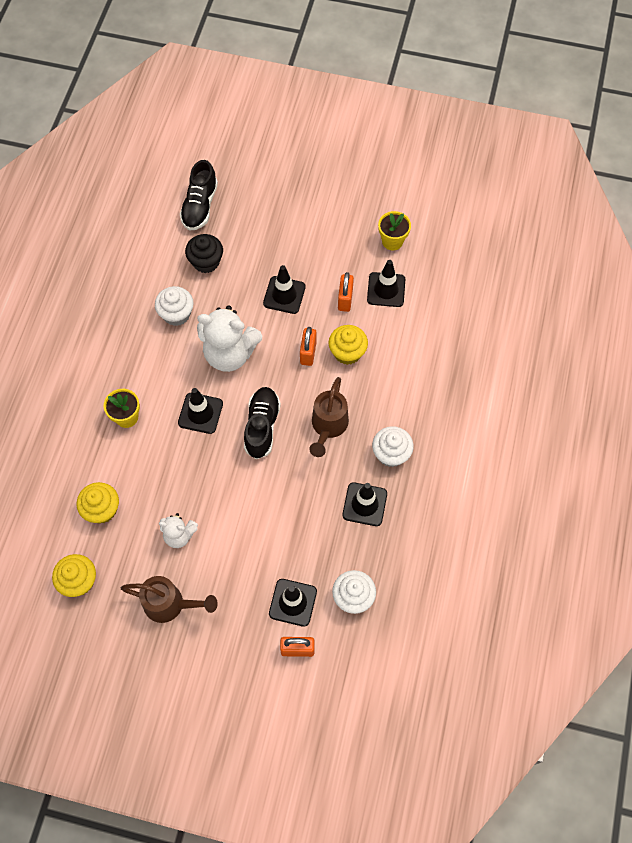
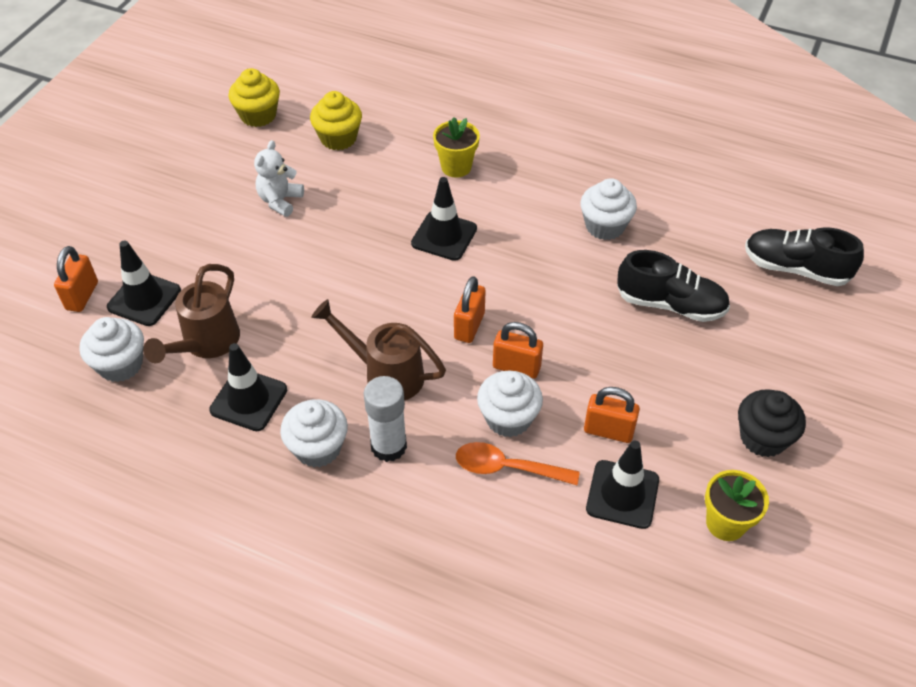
camera: 100 degrees right, 15 degrees down
(170, 604) = (196, 185): brown watering can -> brown watering can (206, 343)
(206, 262) = (692, 265): black cupcake -> black cupcake (763, 438)
(230, 353) = (531, 276): white teddy bear -> none
(262, 426) = (407, 298): black shoe -> black shoe (670, 304)
(280, 384) = (469, 326): none -> orange padlock
(284, 295) = (625, 351): black traffic cone -> none
(347, 352) = (508, 418): yellow cupcake -> white cupcake
(381, 414) = (388, 446): none -> white glue stick
(382, 348) = (507, 468): none -> orange spoon

